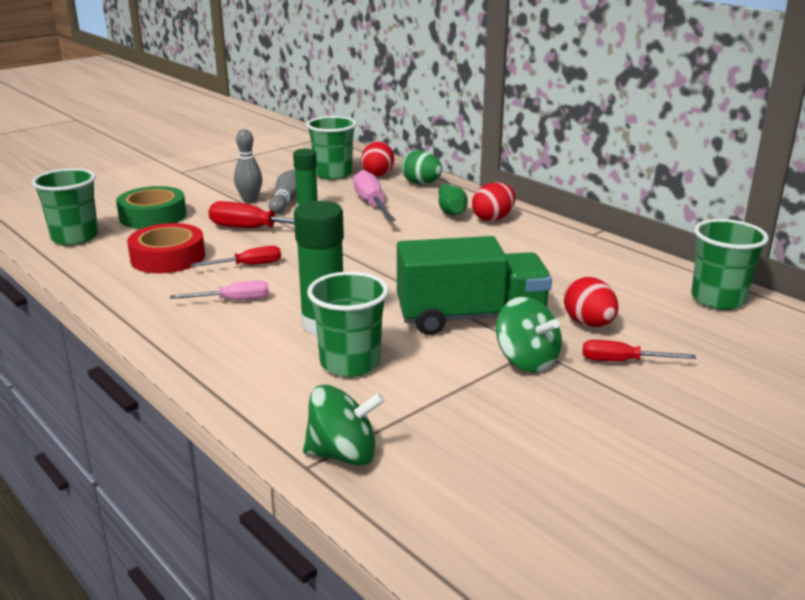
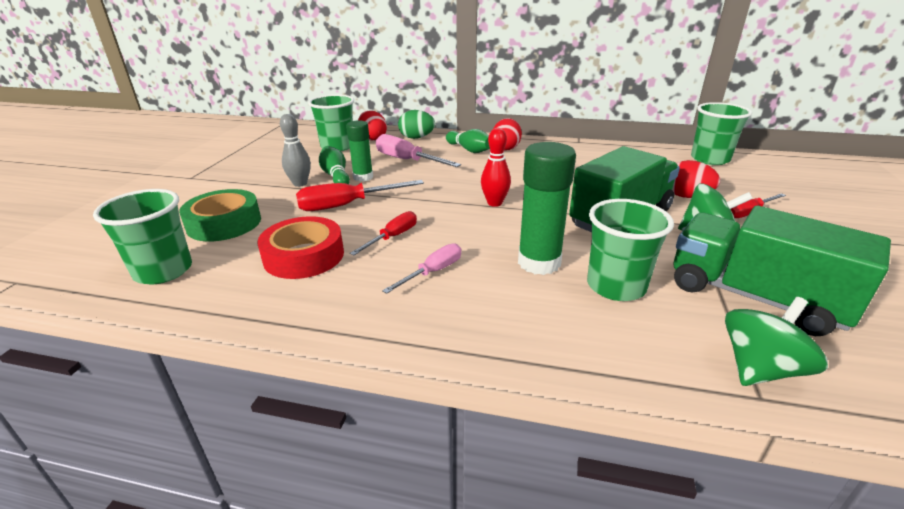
camera: 35 degrees left, 5 degrees up
(287, 201) = (335, 176): grey bowling pin -> green bowling pin
(379, 266) = (494, 203): none -> red bowling pin
(452, 418) = (754, 297): none -> green truck

